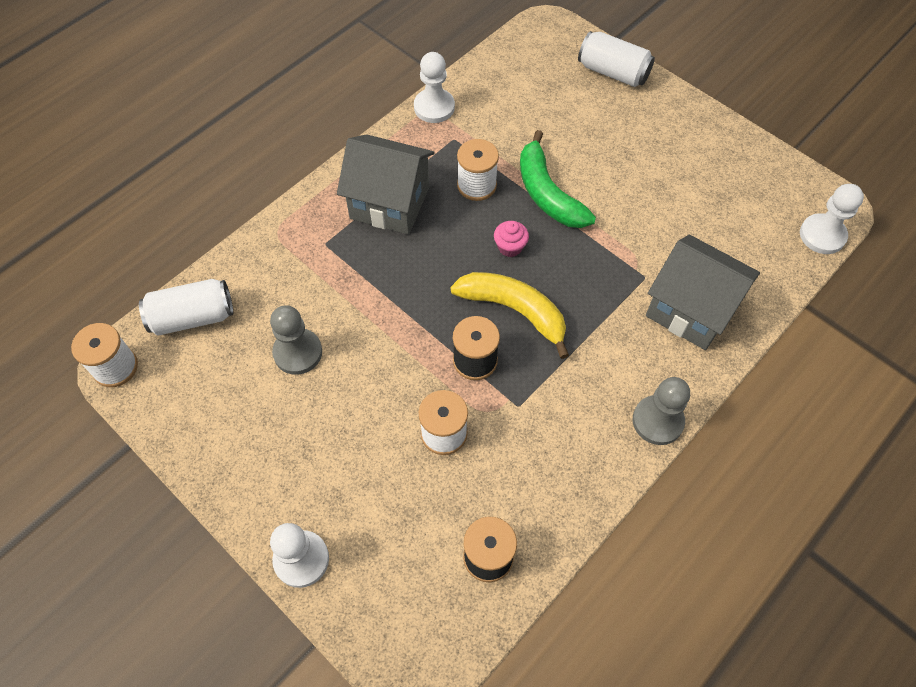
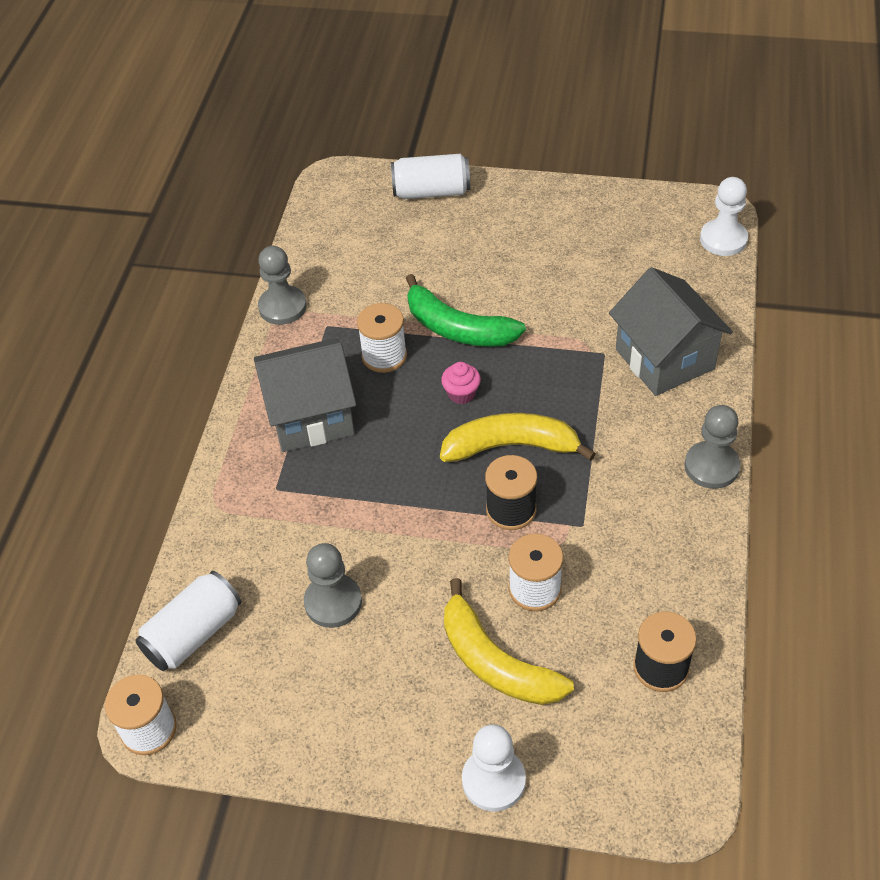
camera: 30 degrees left, 10 degrees down
(372, 471) = (495, 662): none -> yellow banana
(434, 107) = (282, 307): white pawn -> grey pawn
(690, 309) = (664, 359): grey house -> grey house turned 60 degrees clockwise

